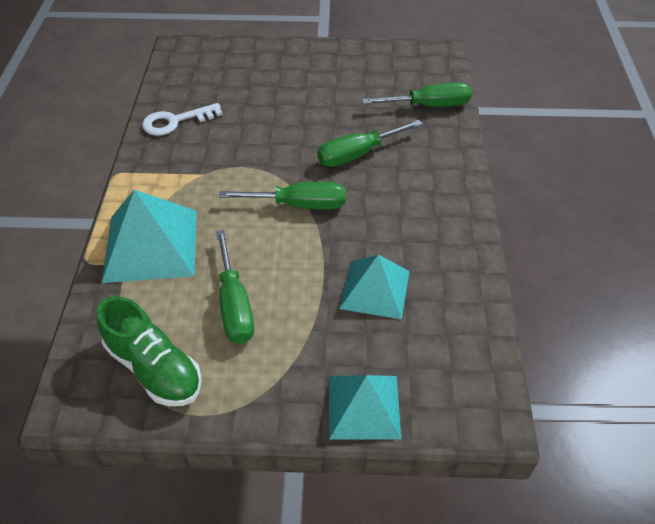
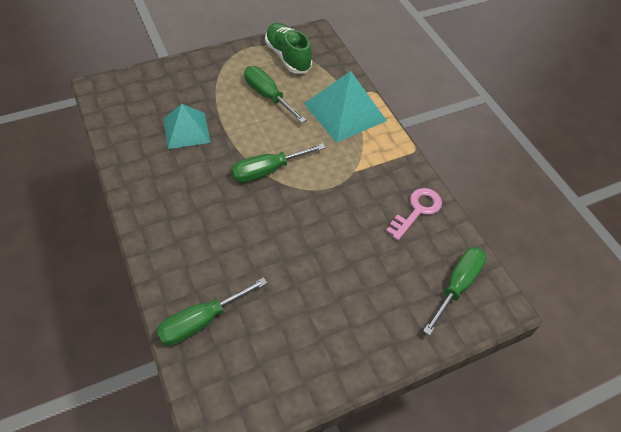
camera: 150 degrees right, 5 degrees up
(154, 368) = (287, 57): green shoe -> green shoe turned 45 degrees clockwise
(175, 121) = (417, 210): white key -> pink key
(358, 154) = (246, 233): green screwdriver -> green screwdriver (457, 285)
(364, 406) = (169, 72): turquoise pyramid -> none

